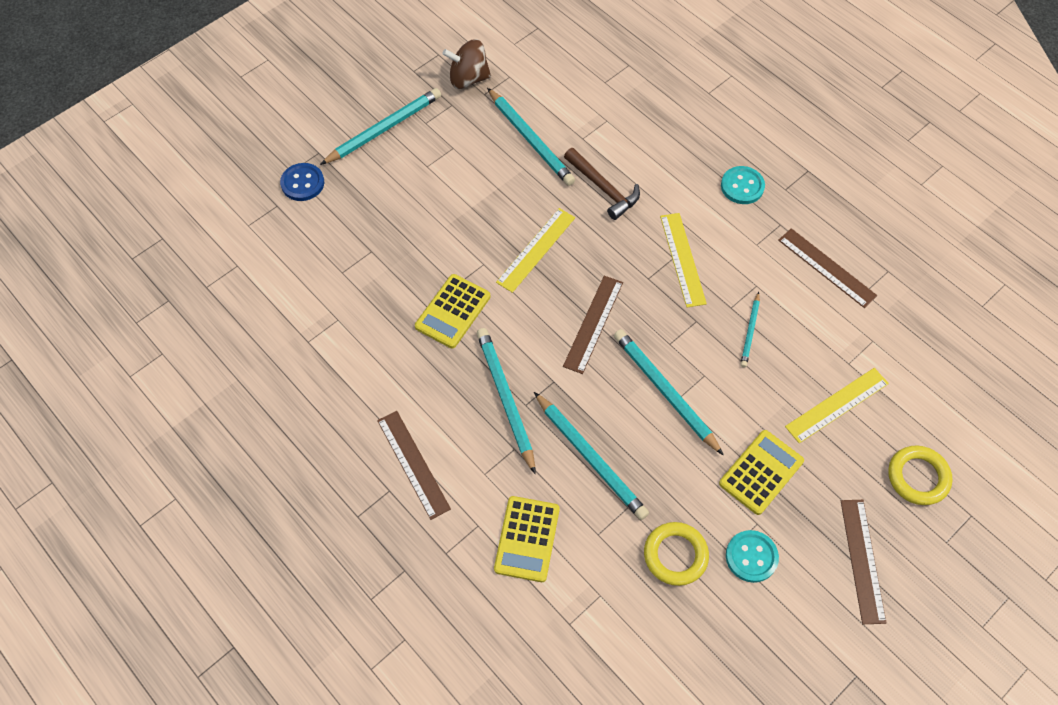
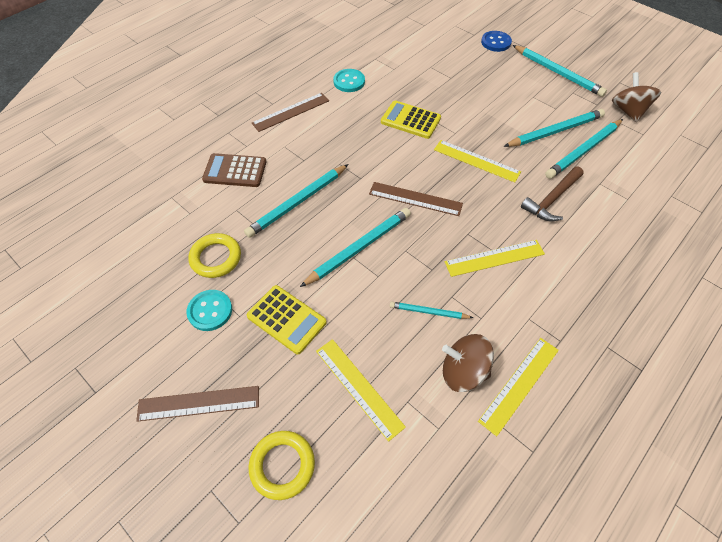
camera: 85 degrees right, 5 degrees down
(505, 398) = (343, 152): turquoise pencil -> turquoise pencil (555, 131)
(527, 539) = (235, 171): yellow calculator -> brown calculator
(742, 186) = (595, 306): turquoise button -> turquoise button (349, 82)
(816, 311) = (463, 371): none -> brown spinning top
(826, 268) = (519, 384): brown ruler -> yellow ruler

